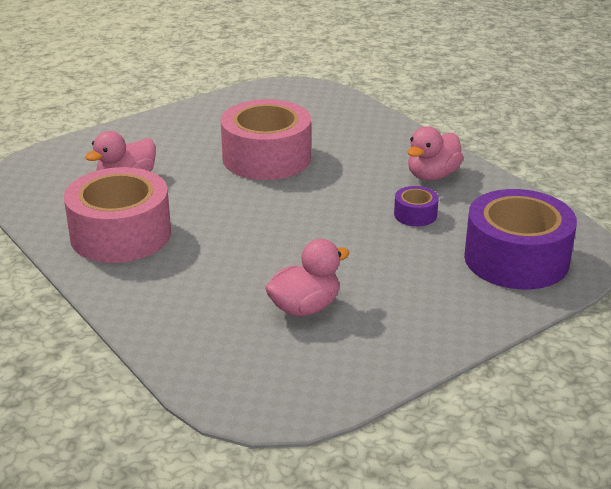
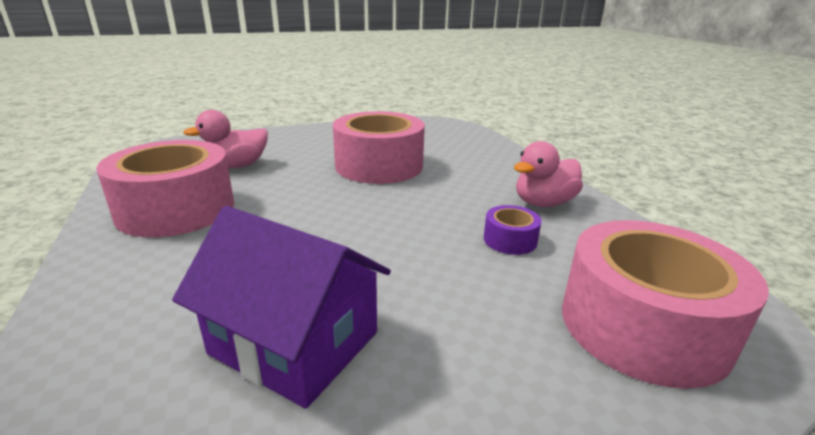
camera: 15 degrees right, 5 degrees down
(305, 308) = (294, 342): pink duck -> purple house
(516, 259) = (643, 325): purple tape -> pink tape

